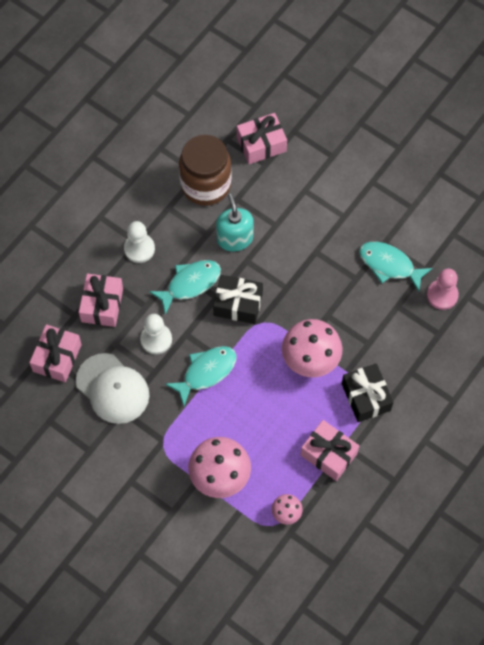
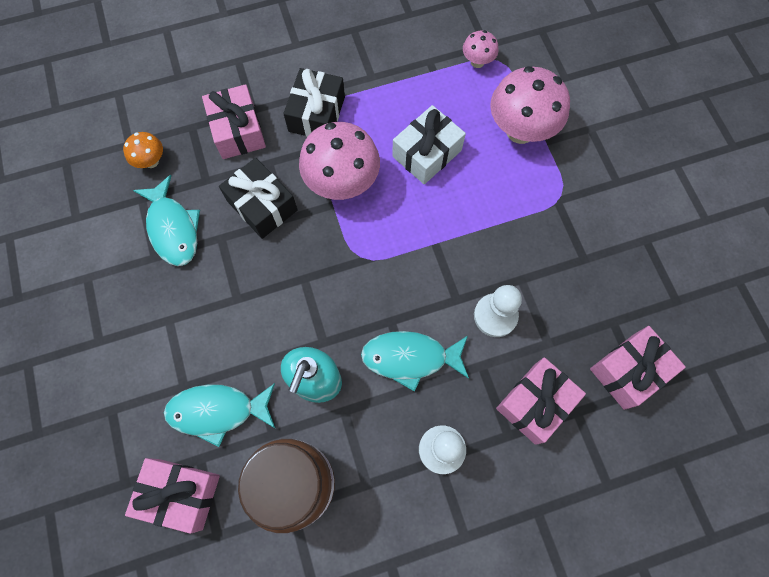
camera: 145 degrees left, 5 degrees up
(112, 388) = (581, 291): white cap -> none
(206, 372) = (463, 242): turquoise fish -> turquoise fish (217, 411)
(238, 304) = (372, 295): black gift -> black gift (262, 205)
(271, 417) = (427, 153): none -> white gift
(328, 454) = (396, 86): pink gift -> pink gift (238, 131)
(442, 295) = (151, 161): pink pawn -> orange mushroom

